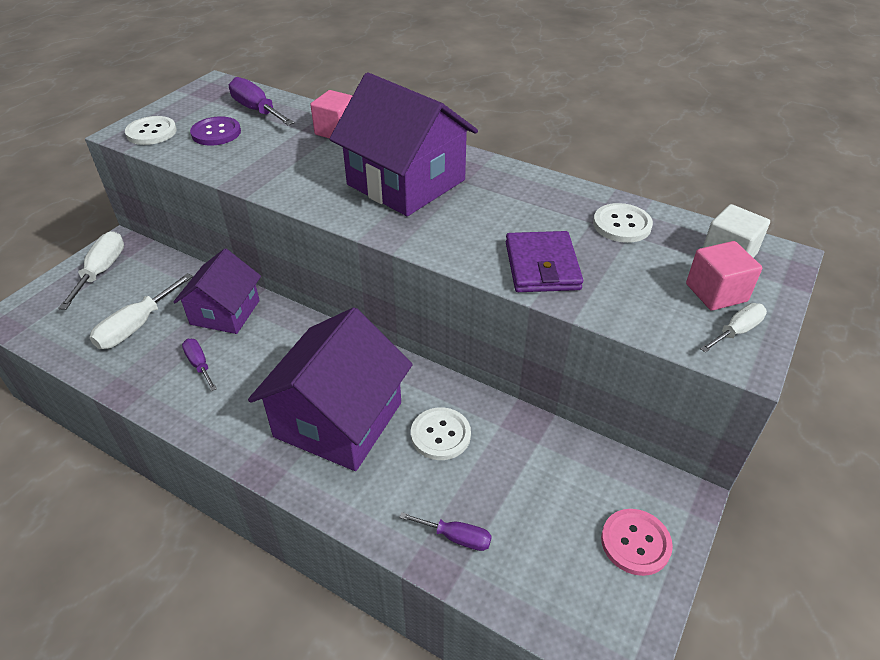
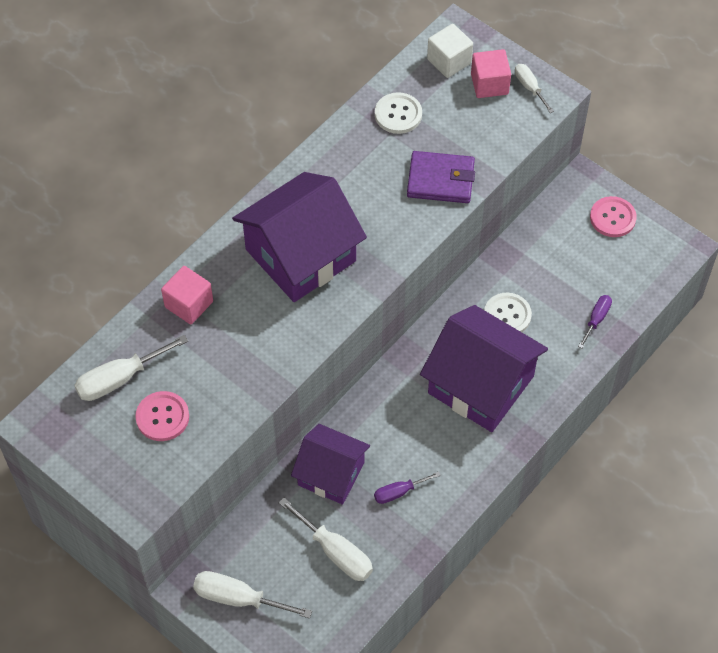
camera: 80 degrees left, 15 degrees up
(151, 132) = (144, 481): white button -> none
(216, 133) = (162, 417): purple button -> pink button
(257, 110) = (119, 379): purple screwdriver -> white screwdriver

